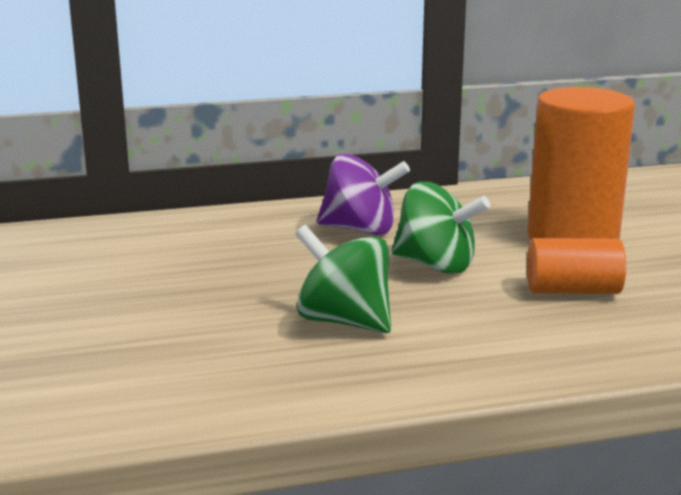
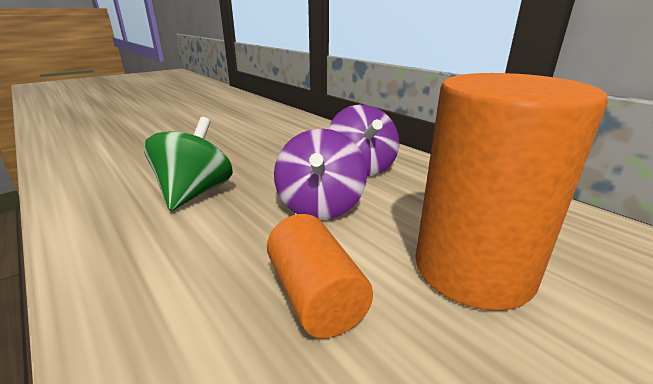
camera: 65 degrees right, 5 degrees up
(436, 265) = (320, 206): green spinning top -> purple spinning top

